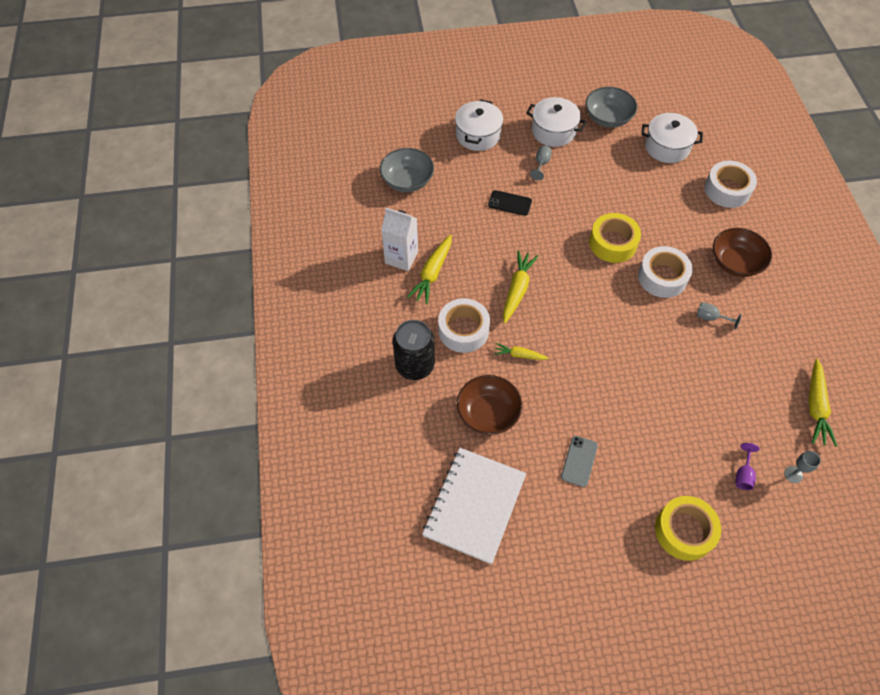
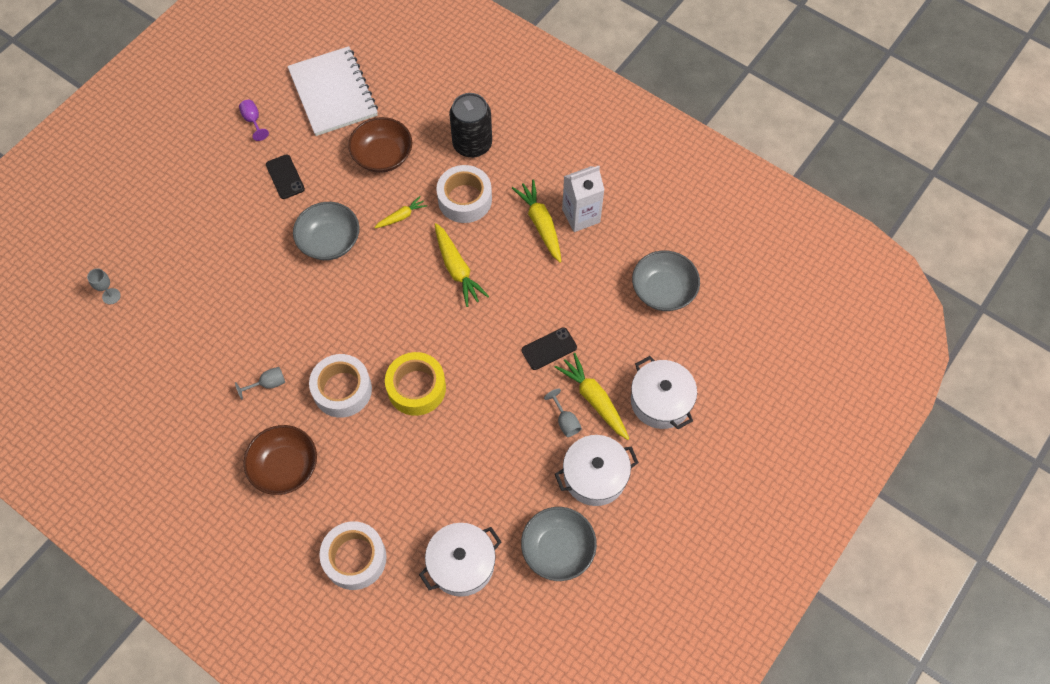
camera: 135 degrees right, 5 degrees up
(579, 461) = (285, 177): grey phone -> black phone
(588, 380) = (329, 241): none -> grey bowl
(684, 531) = (171, 190): yellow tape -> none
(743, 474) = (151, 265): purple goblet -> purple goblet (253, 121)
(815, 407) = (123, 371): yellow carrot -> yellow carrot (594, 399)

